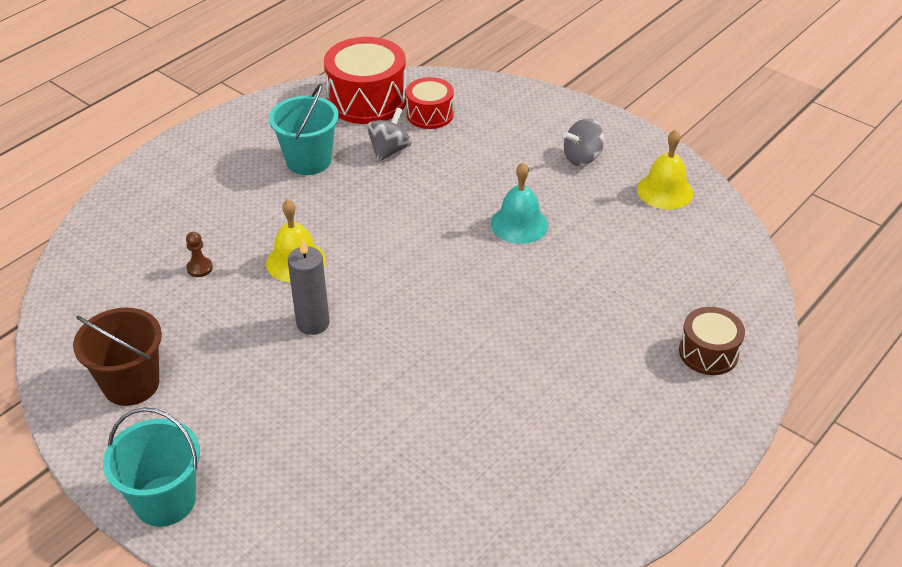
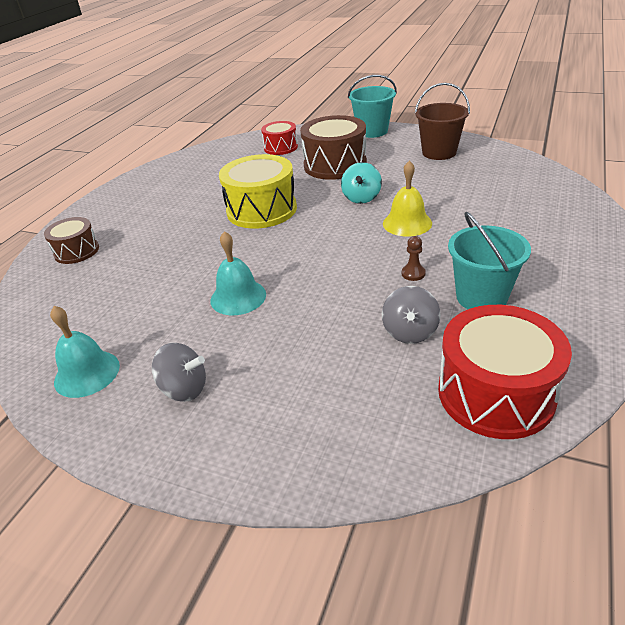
camera: 165 degrees right, 5 degrees down
(199, 268) = (471, 202): brown pawn -> brown pawn (413, 273)
(296, 416) = (335, 165): none -> brown drum
(313, 323) = (361, 198): grey candle -> turquoise spinning top
(430, 114) = (398, 395): red drum -> red drum (280, 147)
(450, 347) = (261, 210): none -> yellow drum
(582, 158) = (184, 389): grey spinning top -> grey spinning top turned 60 degrees clockwise
(665, 191) = (87, 373): yellow bell -> turquoise bell

